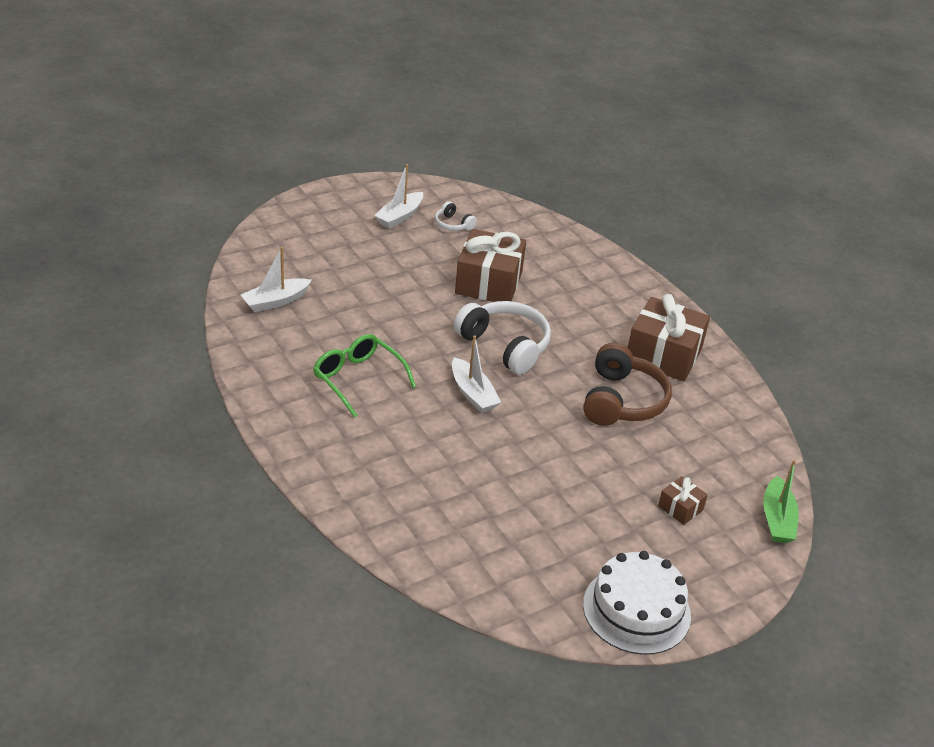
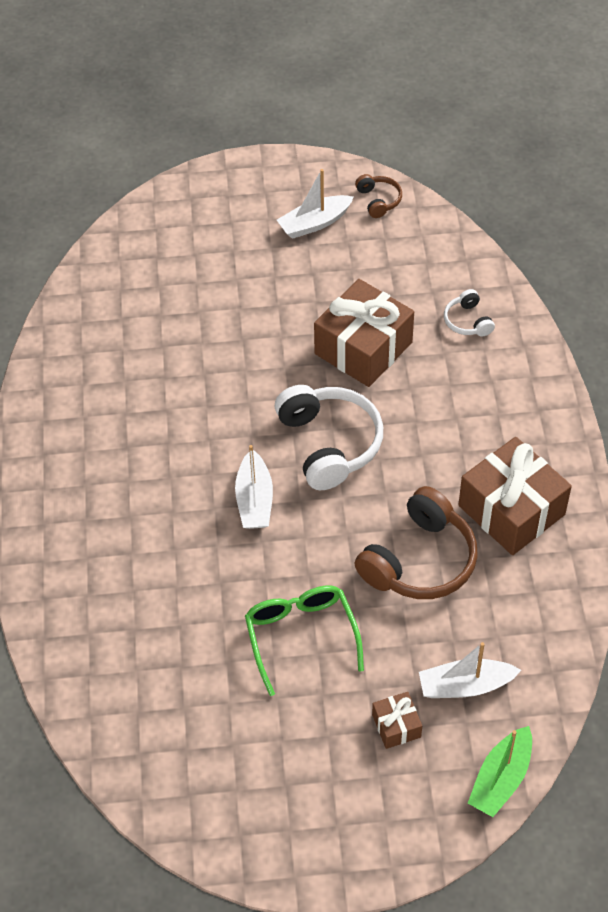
camera: 30 degrees right, 15 degrees up
(275, 301) = (110, 313): white boat -> white boat (465, 686)
(358, 379) = (141, 444): green glasses -> green glasses (301, 636)
(438, 195) = (378, 200): none -> brown headphones
(453, 224) = (371, 250): white headphones -> white headphones (467, 321)
(636, 610) = (266, 836): white cake -> none

